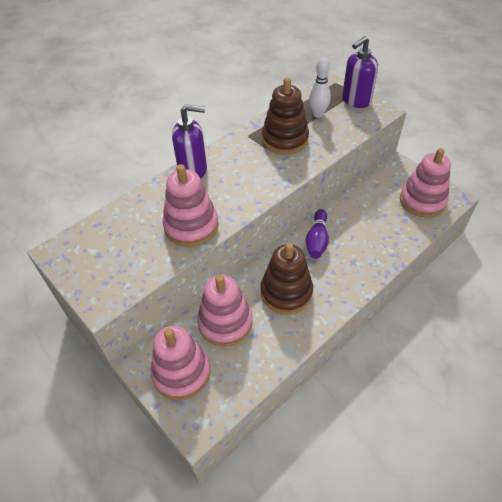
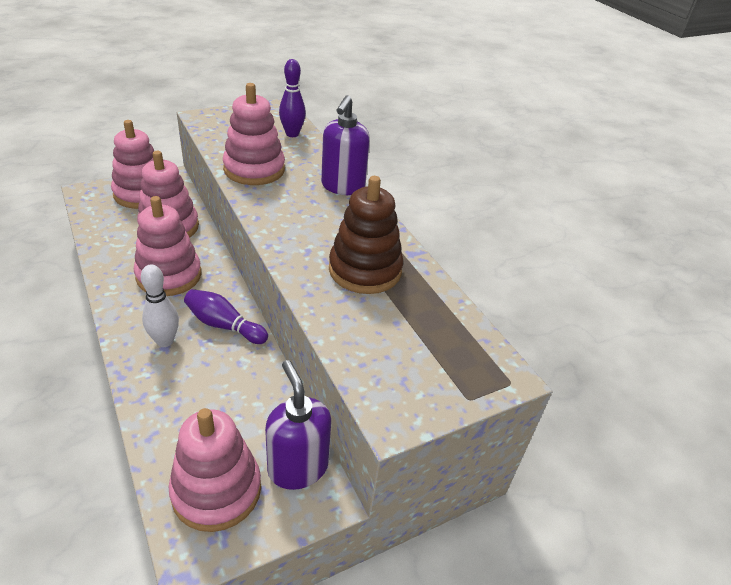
camera: 100 degrees right, 10 degrees down
(116, 222) = (292, 134): none -> purple bowling pin
(286, 292) = (169, 275): brown stacking toy -> pink stacking toy
(318, 114) = (415, 324): white bowling pin -> white bowling pin (165, 341)
(356, 101) = (439, 389): purple soap dispenser -> purple soap dispenser (297, 467)

